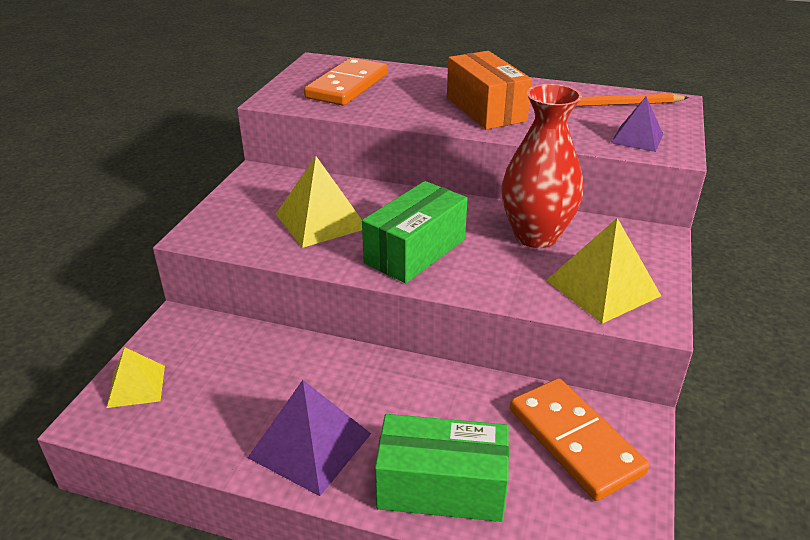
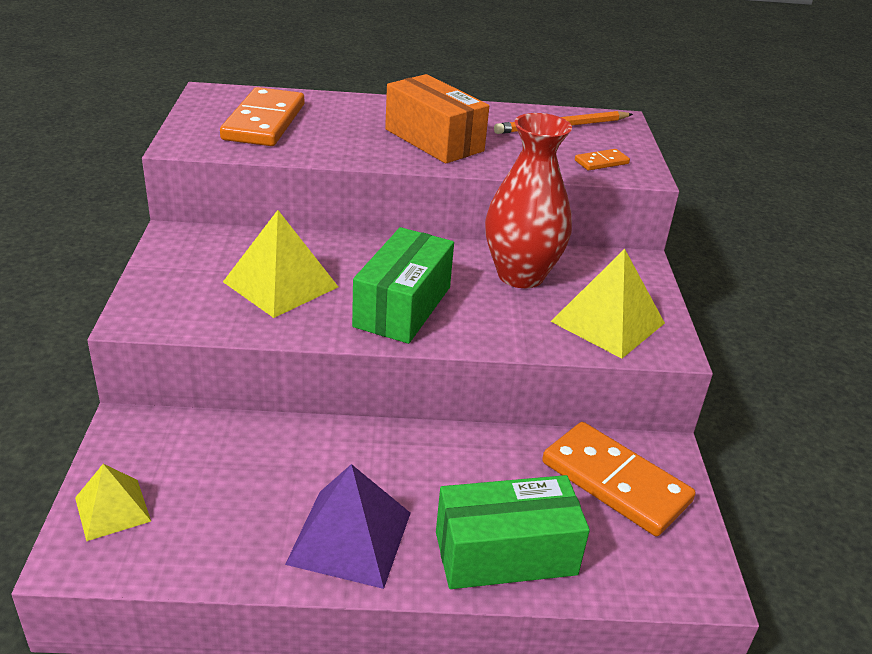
camera: 20 degrees left, 0 degrees up
(637, 138) = (601, 162): purple pyramid -> orange domino

